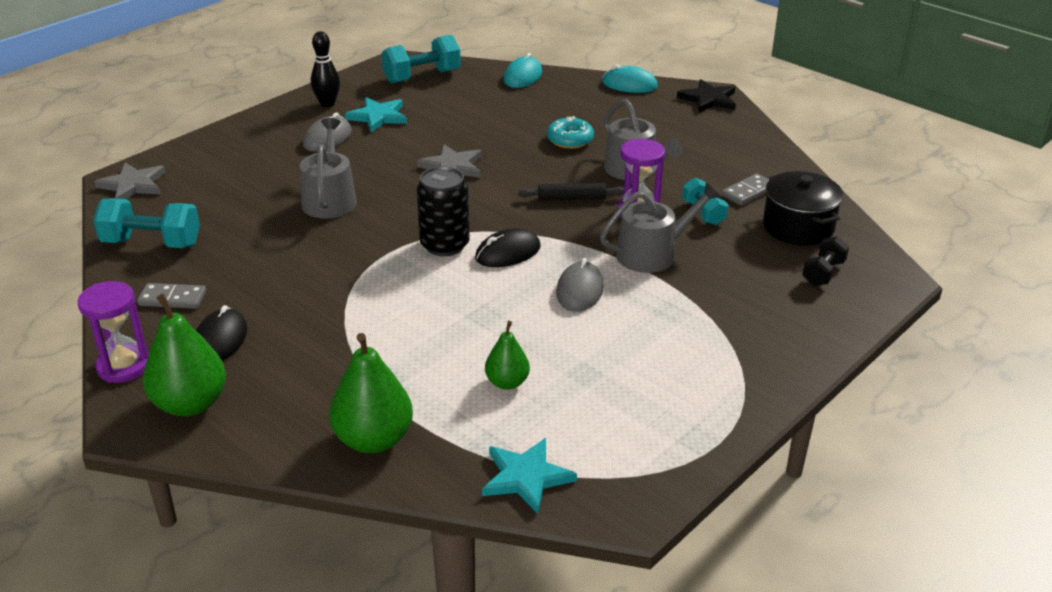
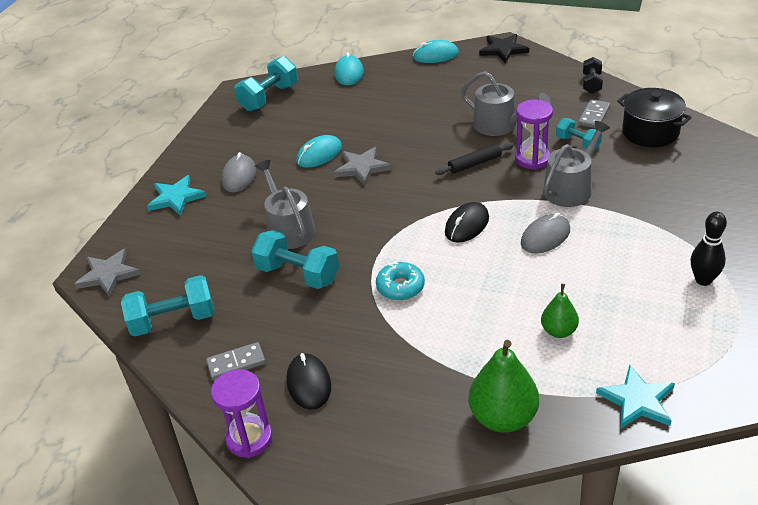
camera: 20 degrees left, 5 degrees up
(190, 404) = (334, 448): green pear -> none
(300, 242) = (298, 274): none -> turquoise dumbbell
(327, 104) = (212, 146): black bowling pin -> black bowling pin (703, 280)
(378, 117) = (264, 144): turquoise star -> turquoise star (176, 198)
(422, 142) = (319, 154): none -> turquoise mouse
(444, 245) = (414, 236): black can -> none
(570, 140) = (431, 115): turquoise donut -> turquoise donut (400, 287)
(579, 290) = (545, 237): grey mouse -> grey mouse turned 60 degrees clockwise
(823, 273) = (696, 162): black dumbbell -> black dumbbell (591, 84)

